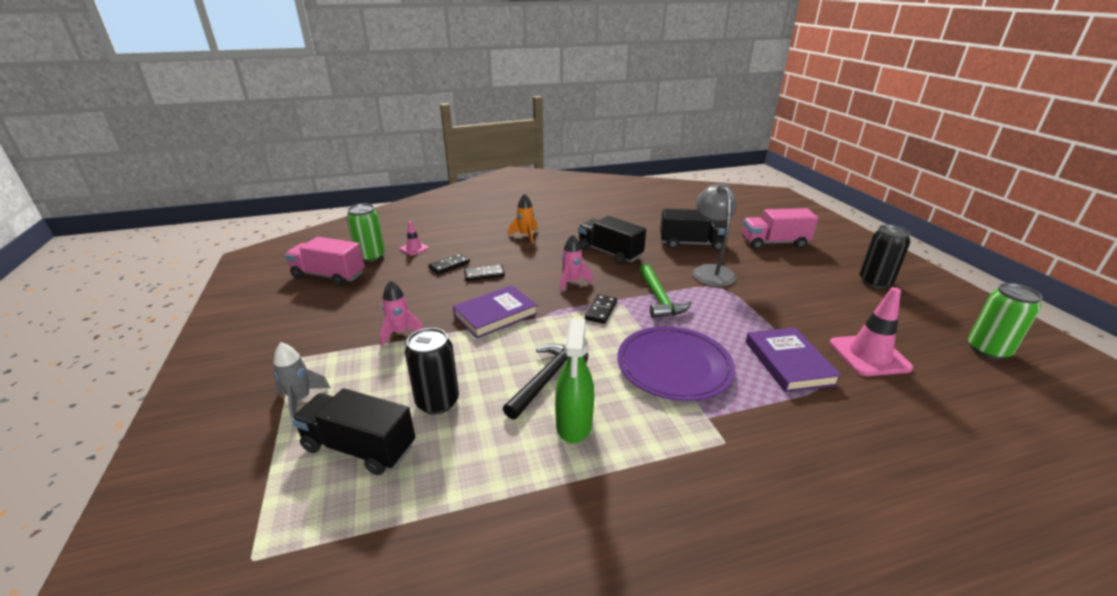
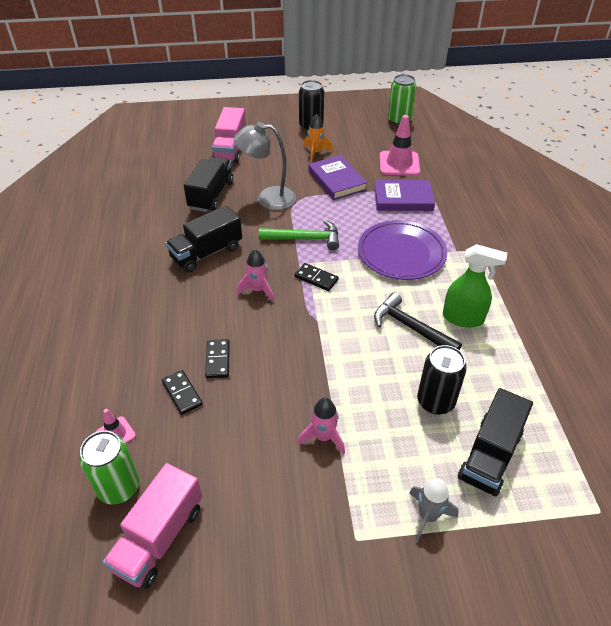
camera: 80 degrees left, 15 degrees up
(495, 314) = (305, 354): purple book -> purple book (336, 180)
(526, 235) = (131, 315): orange rocket -> orange rocket (315, 153)

